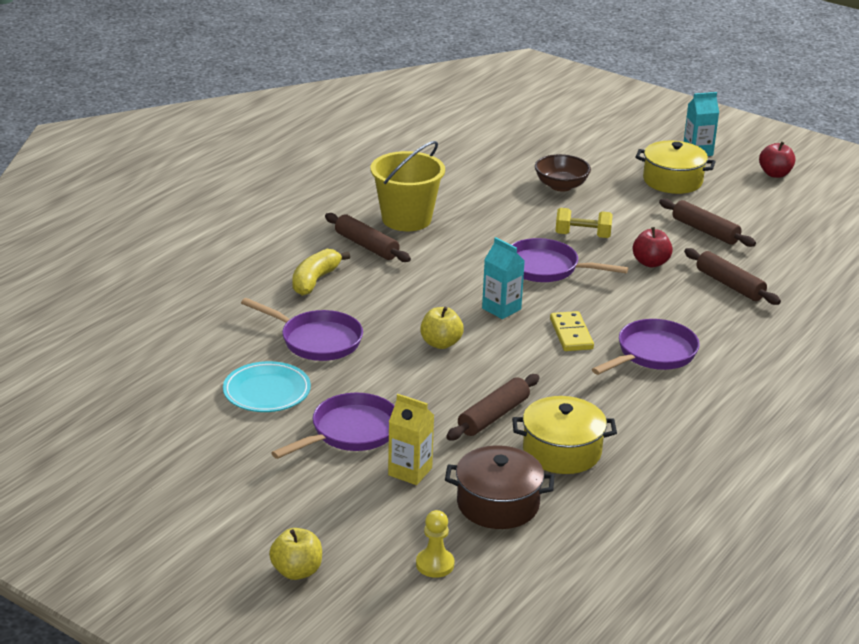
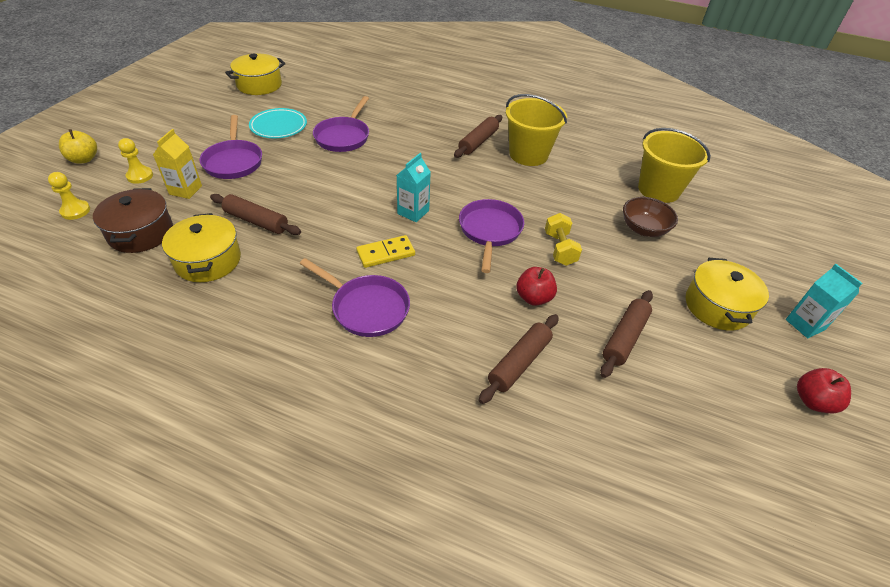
camera: 75 degrees right, 15 degrees up
(122, 405) = (259, 85): none -> yellow pot
(315, 280) = (420, 127): yellow banana -> none
(350, 432) = (233, 161): purple pan -> purple pan turned 45 degrees clockwise
(362, 513) = (140, 176): none -> yellow pawn
(441, 343) = (353, 187): yellow apple -> none
(498, 162) = (658, 190): none -> yellow bucket

